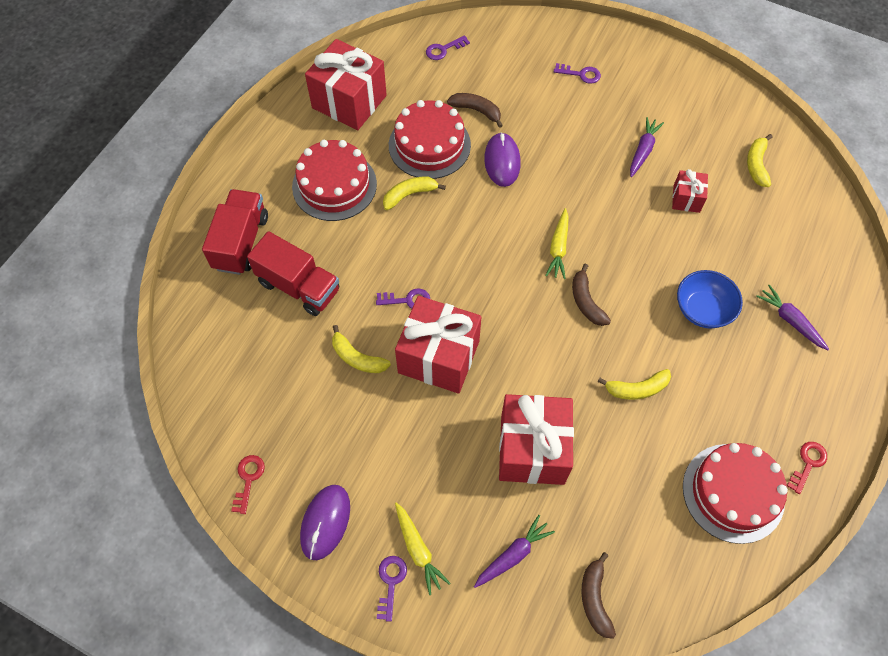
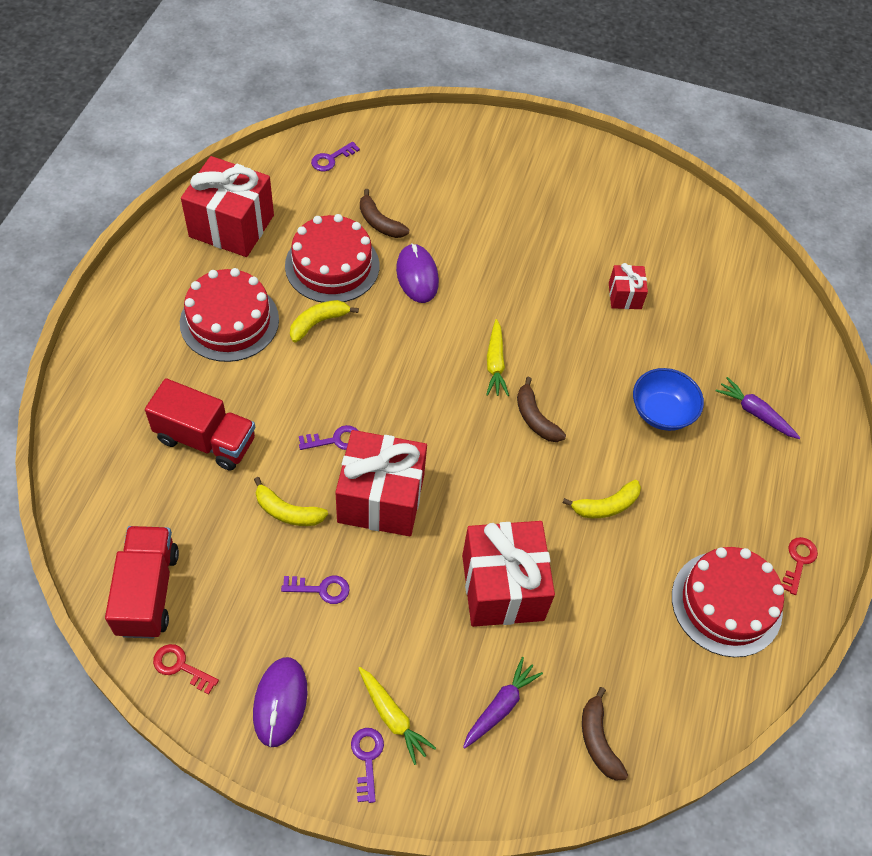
camera: 15 degrees left, 5 degrees down
(241, 242) = (128, 397): red truck -> red truck (147, 592)
(248, 479) = (181, 667): red key -> red key turned 60 degrees counterclockwise
(476, 110) = (379, 223): brown banana -> brown banana turned 150 degrees counterclockwise
(580, 74) = (488, 173): purple key -> purple key (321, 589)
(643, 150) = (569, 249): purple carrot -> none
(756, 165) = (692, 252): yellow banana -> none

